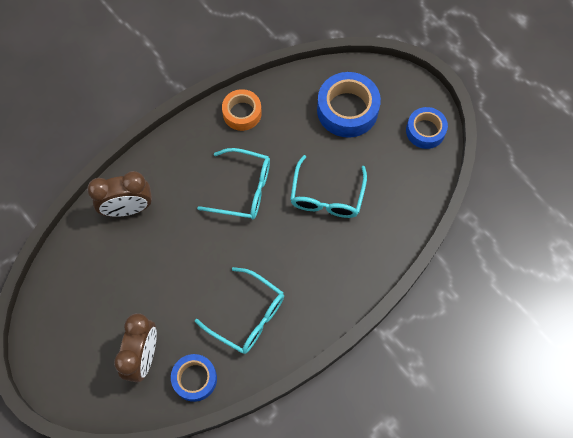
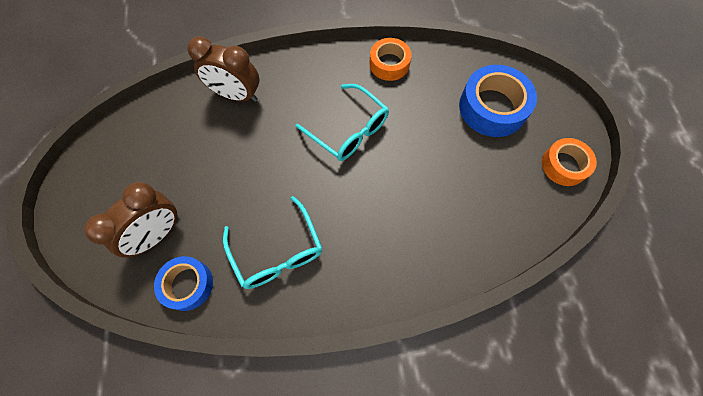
camera: 30 degrees right, 0 degrees up
(327, 195) = (426, 176): turquoise glasses -> none
(425, 131) = (564, 165): blue tape -> orange tape

